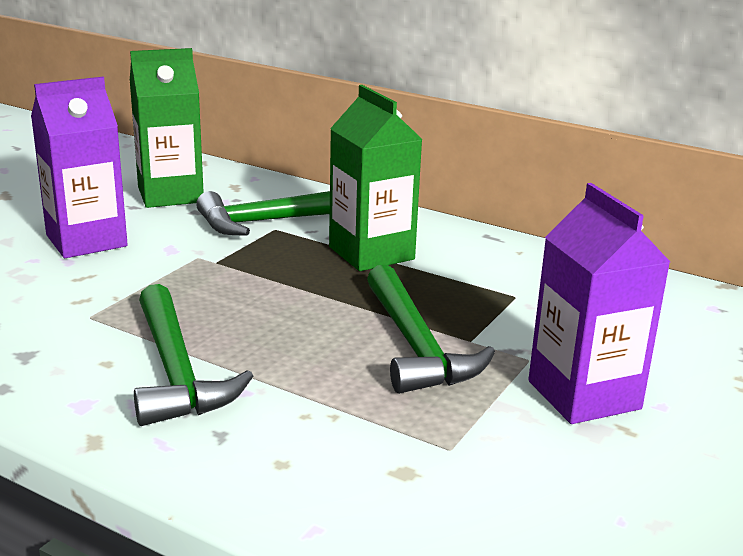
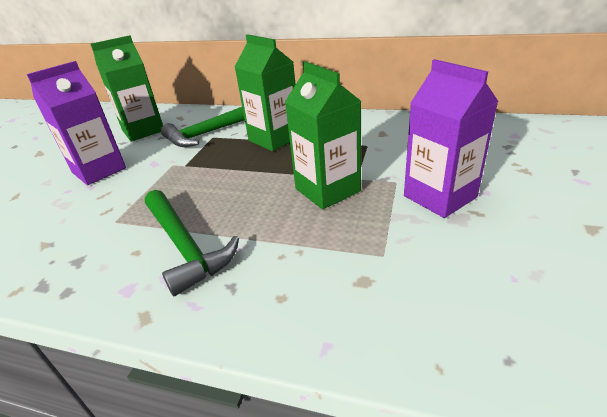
camera: 10 degrees left, 10 degrees up
(416, 346) = (327, 190): green hammer -> green carton

